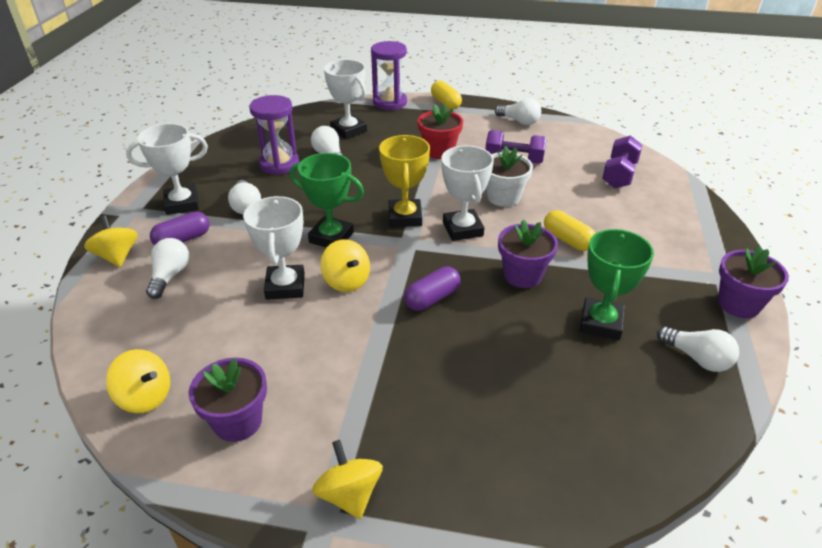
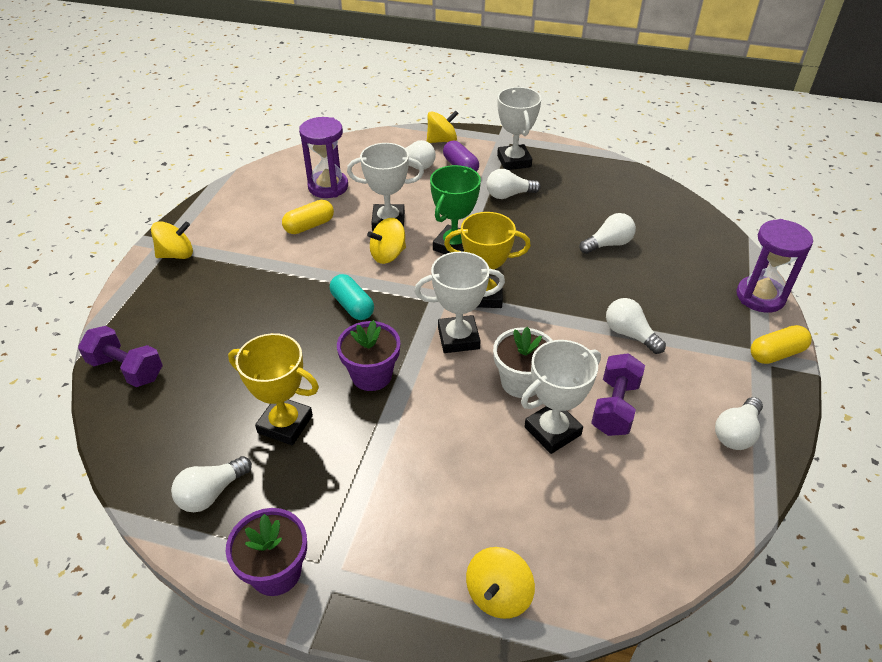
camera: 95 degrees right, 5 degrees up
(145, 397) = (291, 170): yellow spinning top -> yellow spinning top (498, 595)
(237, 421) = (255, 207): purple flower pot -> none
(279, 164) = (586, 211): purple hourglass -> purple hourglass (328, 187)
(348, 130) = (671, 259): white trophy -> white trophy (552, 431)
(432, 298) = (352, 306): purple capsule -> turquoise capsule
(439, 151) = (630, 334): red flower pot -> white light bulb
(567, 240) = (427, 427): yellow capsule -> yellow capsule (309, 226)
(600, 323) = (285, 424): green trophy -> yellow trophy
(619, 175) = (581, 528): purple dumbbell -> purple dumbbell (126, 369)

